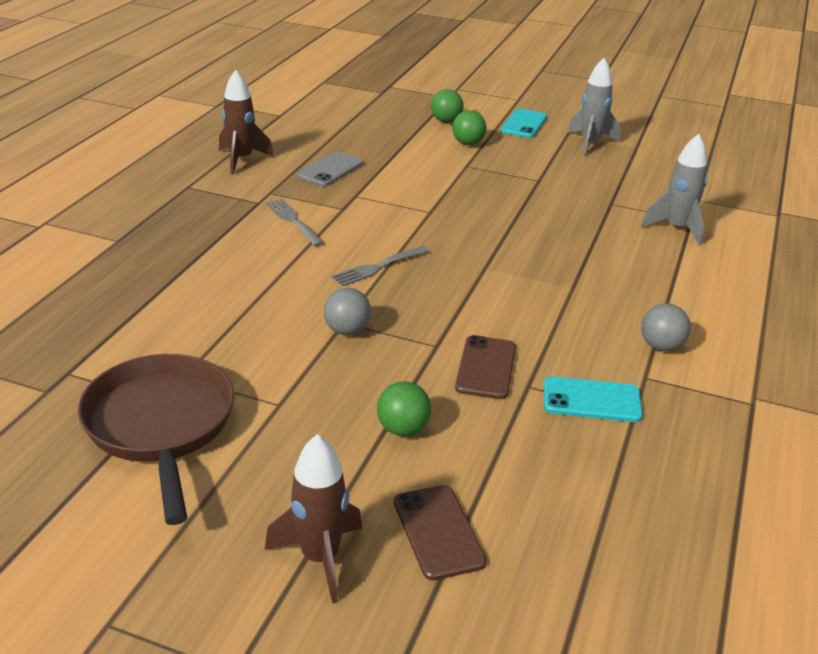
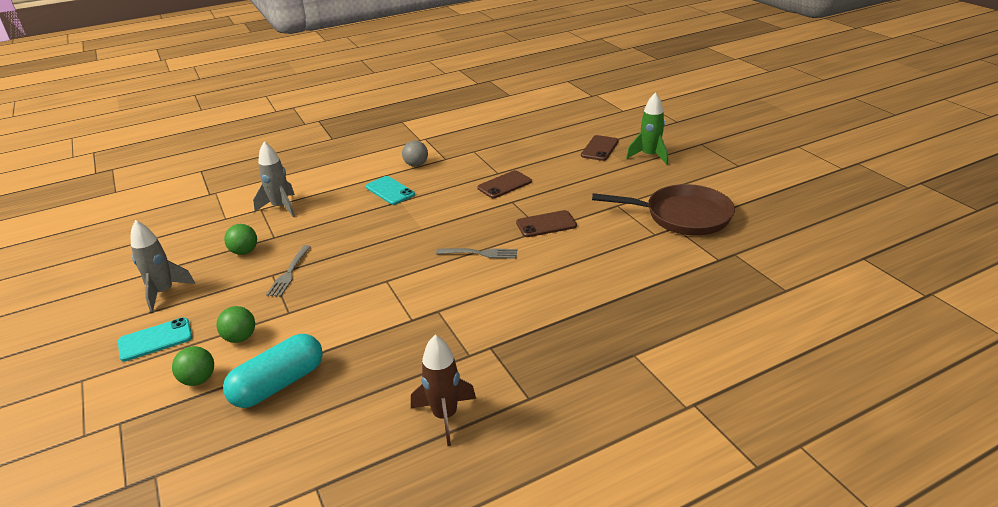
camera: 135 degrees left, 0 degrees up
(161, 426) = (682, 216): brown pan -> brown pan turned 105 degrees counterclockwise
(294, 221) = (486, 314): grey fork -> grey fork (289, 272)
(320, 558) = (649, 156): brown rocket -> green rocket
(330, 170) = (390, 360): grey phone -> none
(347, 331) = (546, 224): grey ball -> brown phone
(387, 136) = (279, 384): none -> turquoise capsule
(403, 429) = (573, 178): green ball -> green ball (244, 251)
(592, 400) = (482, 160): turquoise phone -> turquoise phone (390, 191)

